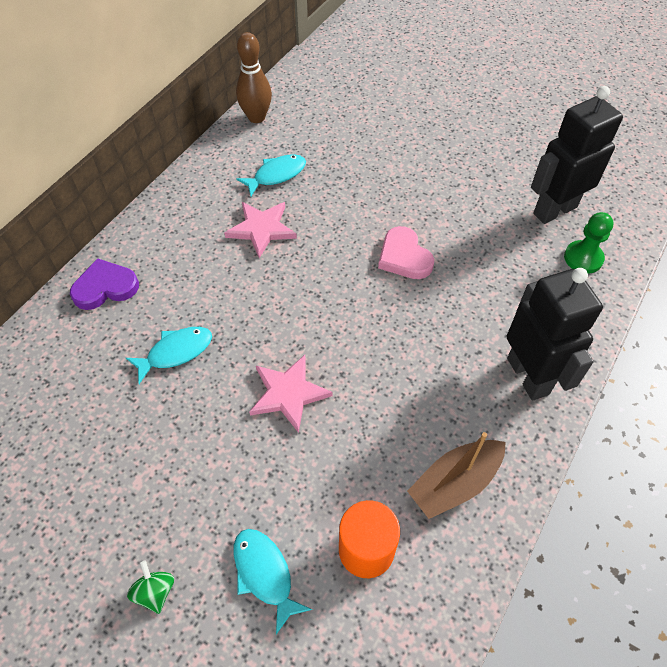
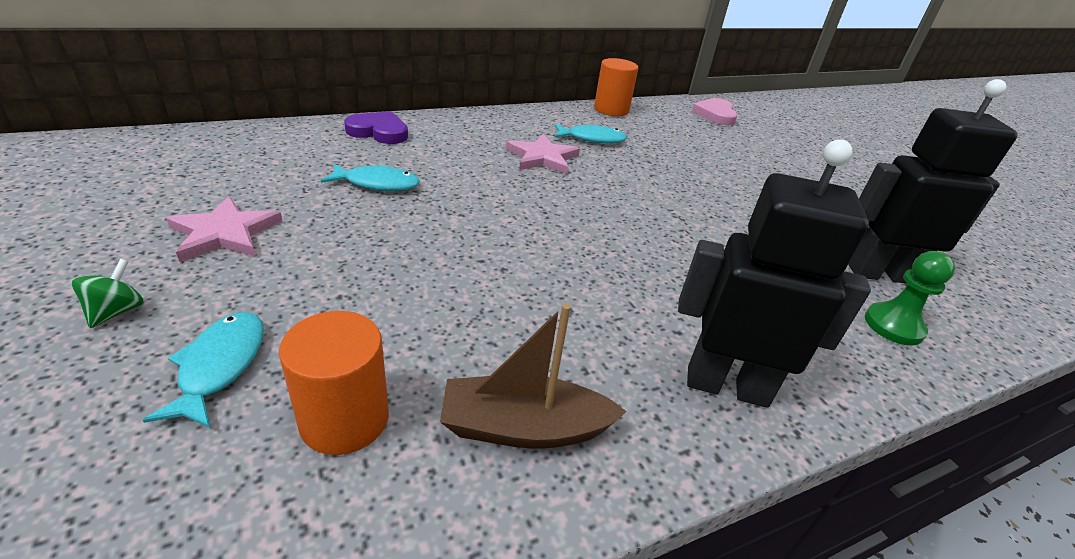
camera: 30 degrees right, 20 degrees down
(256, 117) = (611, 109): brown bowling pin -> orange cylinder
(288, 393) = (434, 254): pink star -> pink star (225, 233)
(404, 257) = (661, 228): pink heart -> pink heart (715, 115)
(528, 376) = (726, 386): black robot -> black robot turned 90 degrees counterclockwise

